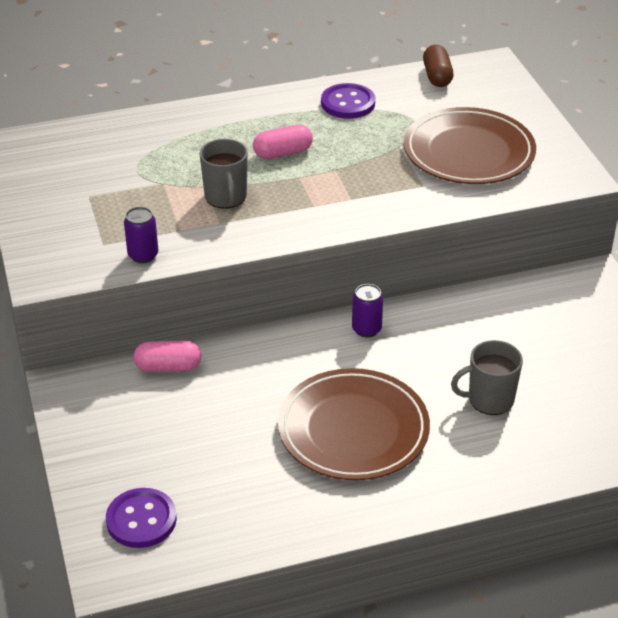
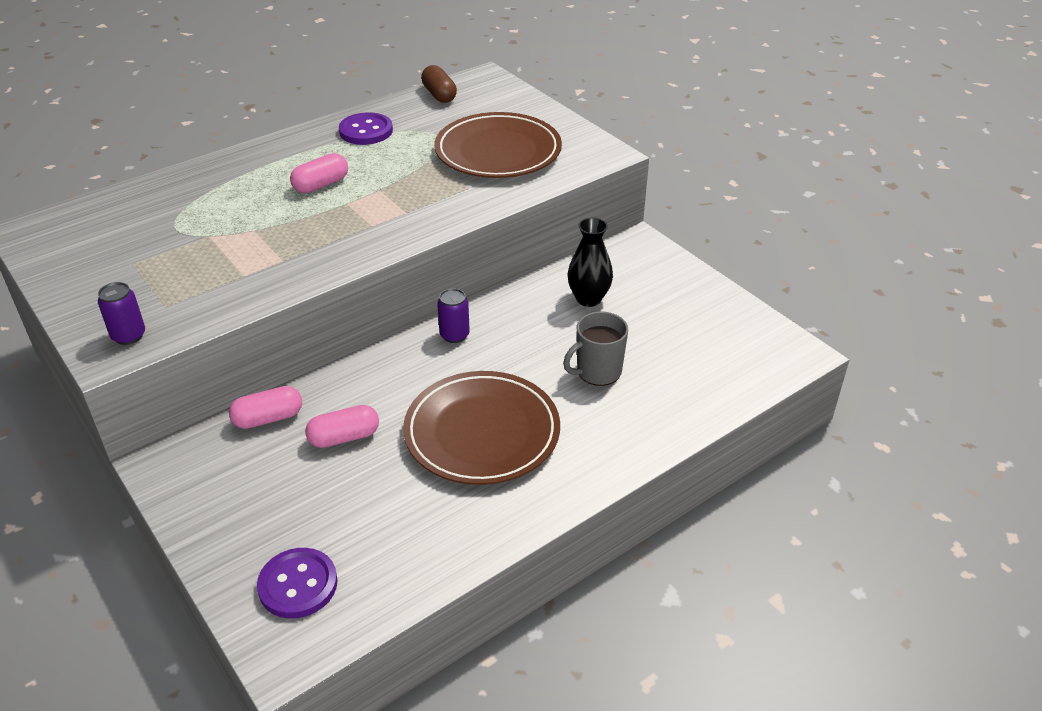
camera: 20 degrees left, 0 degrees up
(143, 255) = (213, 308): purple can -> purple can (129, 336)
(226, 197) = (280, 235): grey mug -> none
(227, 401) = (344, 437): none -> pink capsule
(514, 324) = (588, 299): none -> black vase

